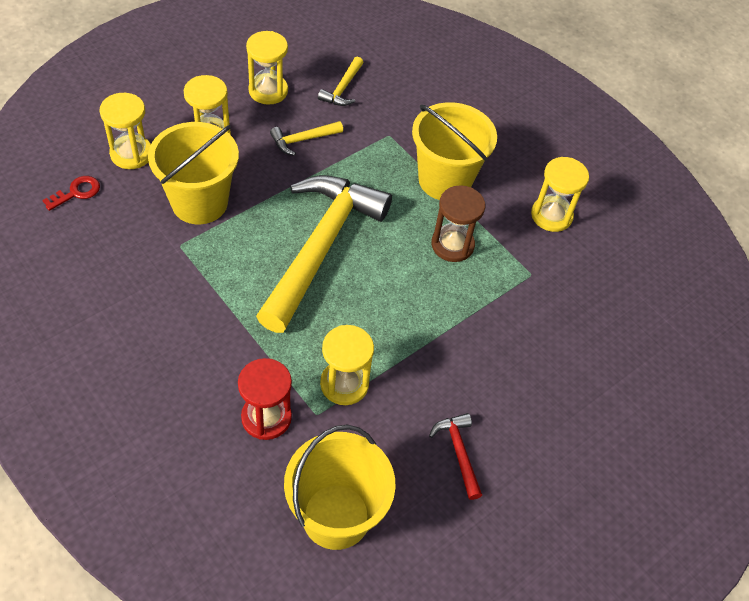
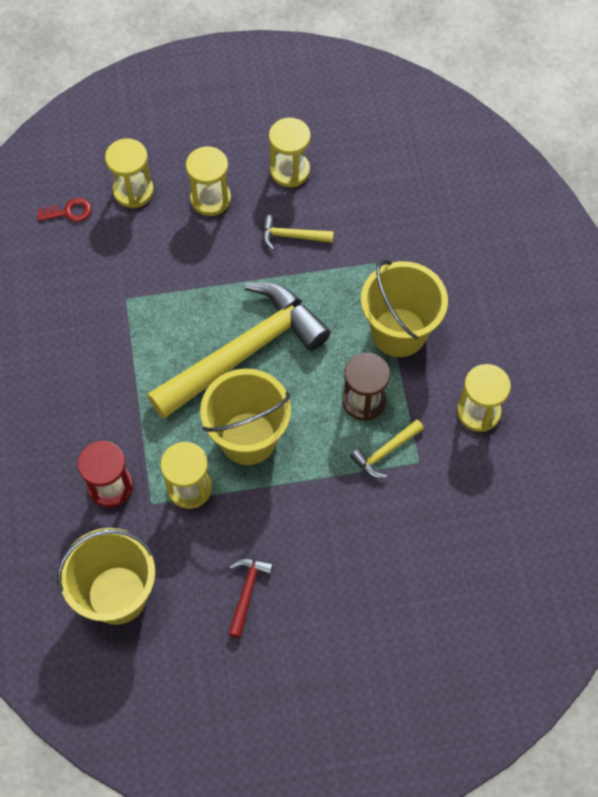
camera: 35 degrees right, 10 degrees up
(199, 202) = (165, 264): yellow bucket -> yellow bucket (248, 438)
(343, 88) = (362, 195): yellow hammer -> yellow hammer (385, 452)

